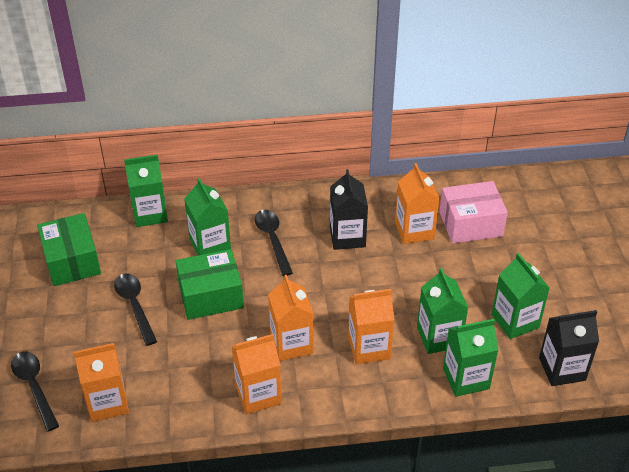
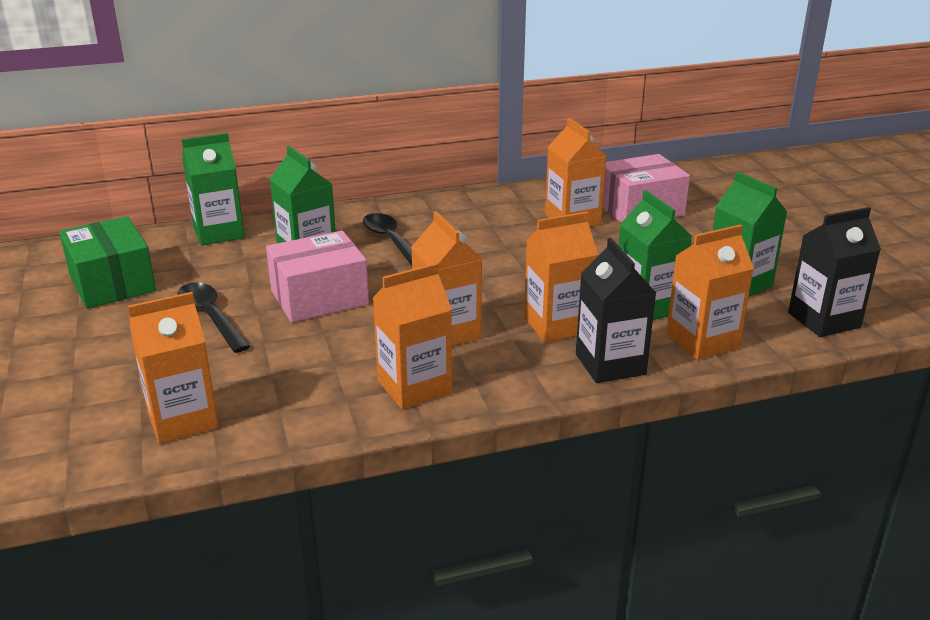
camera: 10 degrees left, 15 degrees down
(34, 386) = (61, 414): black spoon -> none
(211, 296) = (319, 297): green box -> pink box
(347, 237) = (489, 231): black carton -> black carton (610, 364)
(466, 378) = (702, 341): green carton -> orange carton

